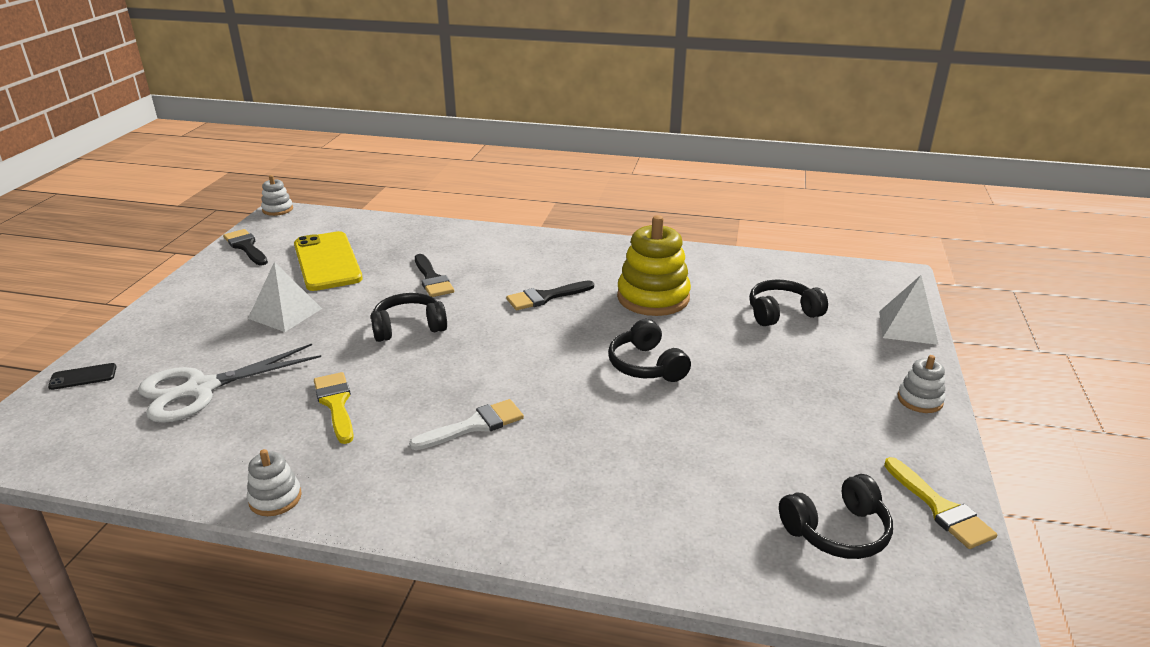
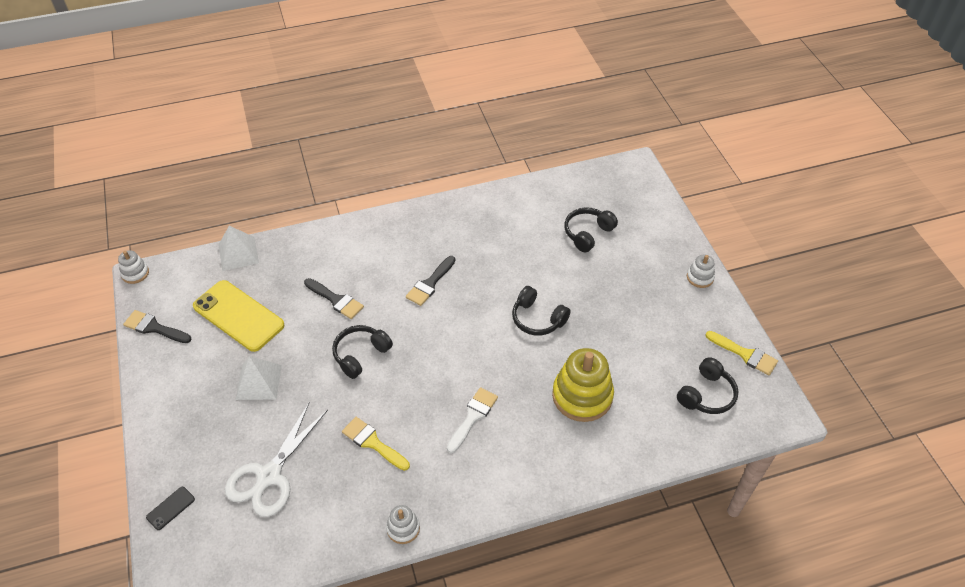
camera: 30 degrees left, 20 degrees up
(653, 297) = (500, 253): yellow stacking toy -> yellow stacking toy (582, 396)
(908, 327) = (665, 215): white pyramid -> white pyramid (238, 253)

